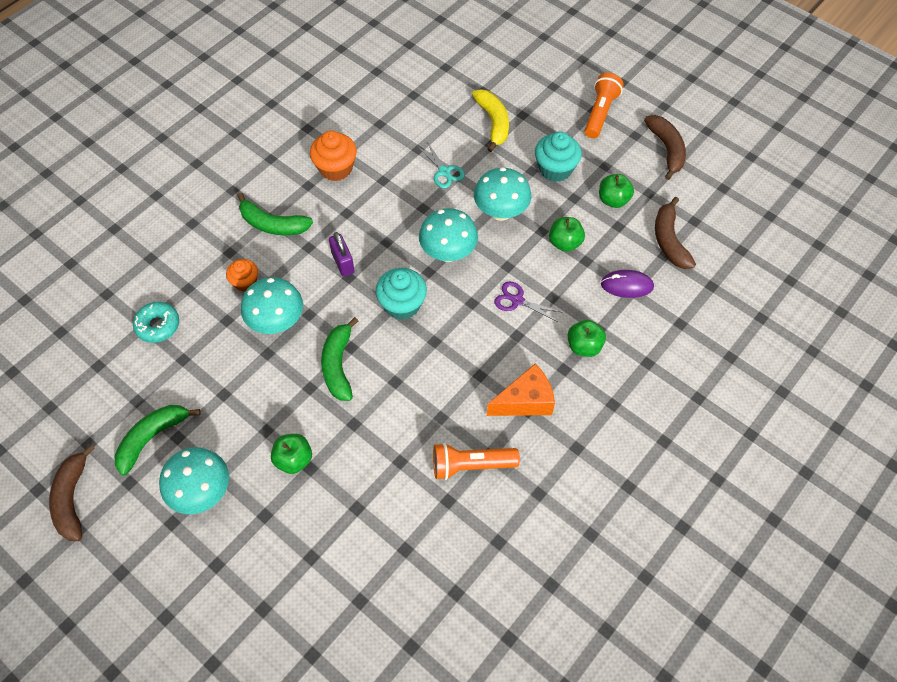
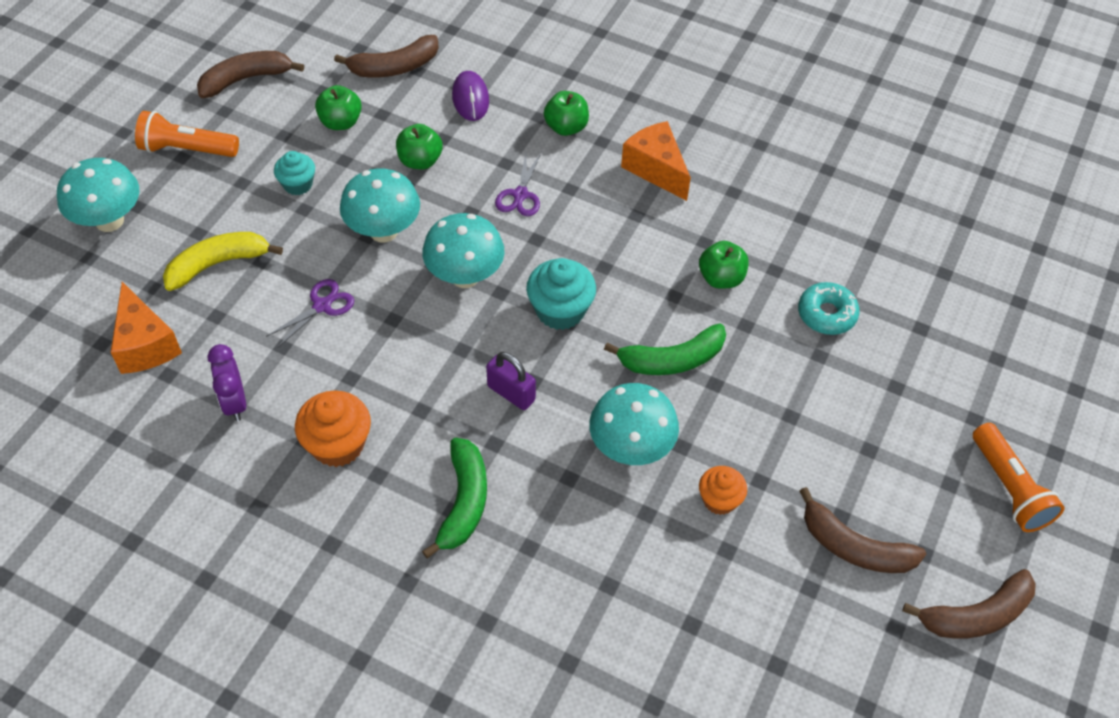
camera: 105 degrees left, 5 degrees down
(152, 438) = (854, 547): green banana -> brown banana
(158, 325) = (685, 604): turquoise donut -> turquoise donut (826, 314)
(202, 492) = (898, 462): turquoise mushroom -> turquoise mushroom (109, 221)
(245, 282) = (577, 508): orange cupcake -> orange cupcake (719, 500)
(294, 459) = (816, 375): green apple -> green apple (721, 278)
(343, 263) = (511, 393): purple padlock -> purple padlock turned 75 degrees clockwise
(382, 123) = (235, 403): none -> purple clock
(438, 85) = (145, 344): none -> orange cheese
(444, 171) = (322, 306): turquoise scissors -> purple scissors
(471, 465) = (752, 205): orange flashlight -> orange flashlight (1009, 488)
(555, 169) = (298, 184): turquoise cupcake -> turquoise cupcake, size x0.64

